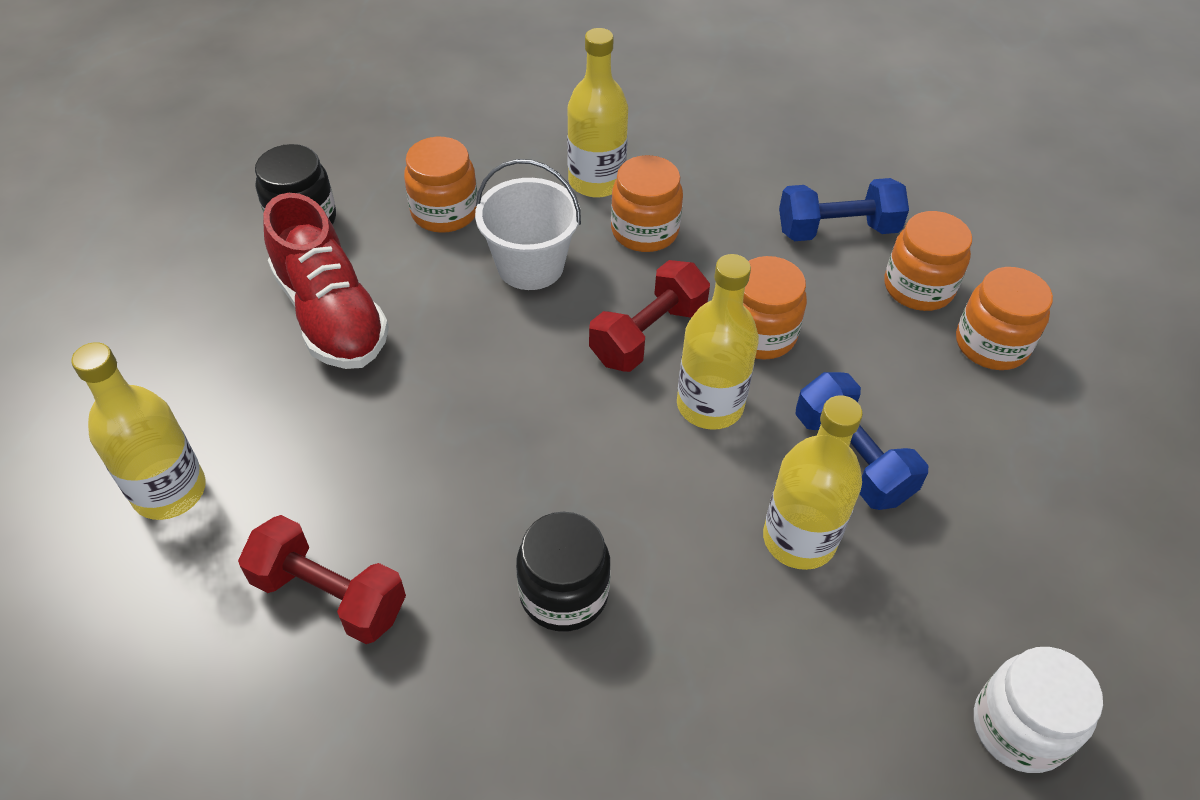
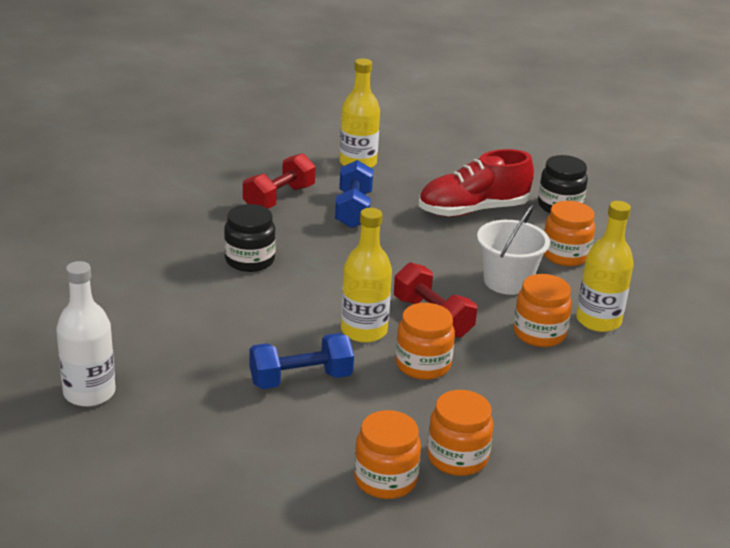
camera: 100 degrees right, 20 degrees down
(799, 539) = (248, 343): yellow bottle -> none
(837, 230) = (532, 430): blue dumbbell -> blue dumbbell (353, 210)
(1019, 727) = (89, 393): white jar -> white bottle

